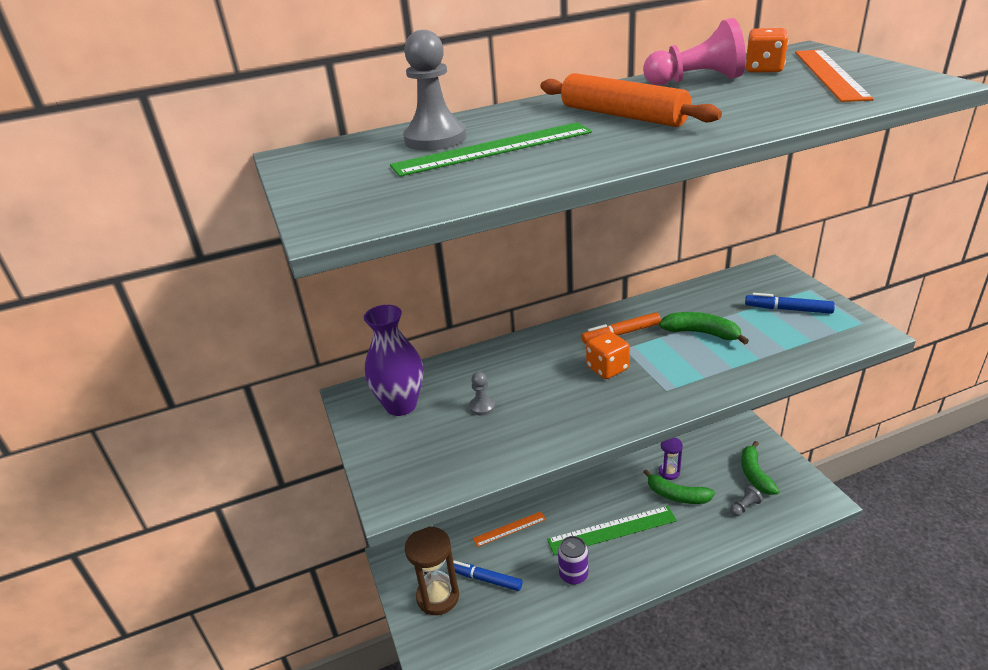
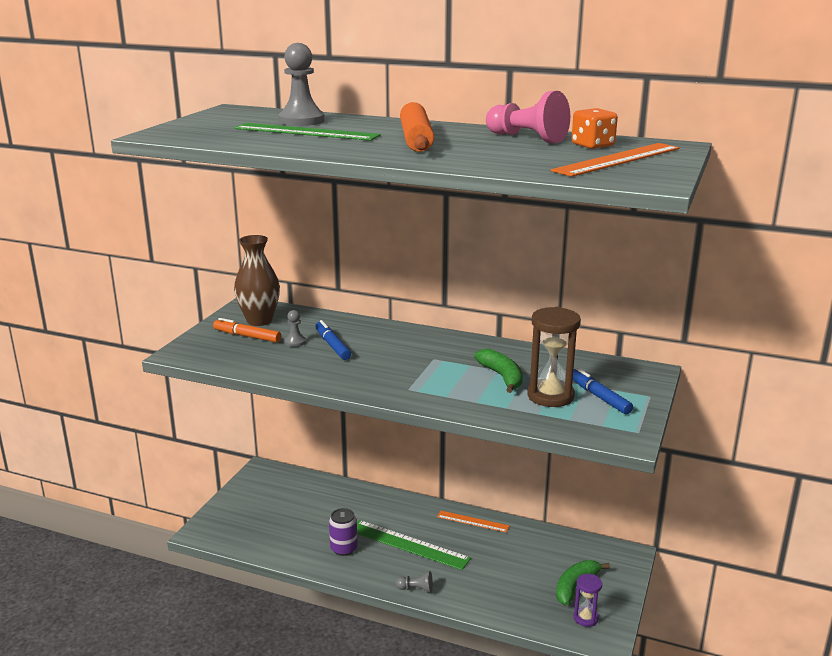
camera: 40 degrees right, 10 degrees down
(401, 405) = (259, 321): purple vase -> brown vase
(438, 596) = (252, 504): brown hourglass -> brown hourglass (550, 396)
(485, 579) = (290, 514): blue marker -> blue marker (332, 345)
(509, 529) = (346, 500): orange ruler -> orange ruler (472, 521)
(607, 368) = (400, 362): orange dice -> none
(621, 333) = (449, 351): orange marker -> orange marker (247, 336)
(669, 472) = (508, 541): purple hourglass -> purple hourglass (585, 618)
(677, 495) = (489, 557): green banana -> none
(744, 507) = (528, 597): grey pawn -> grey pawn (416, 589)

